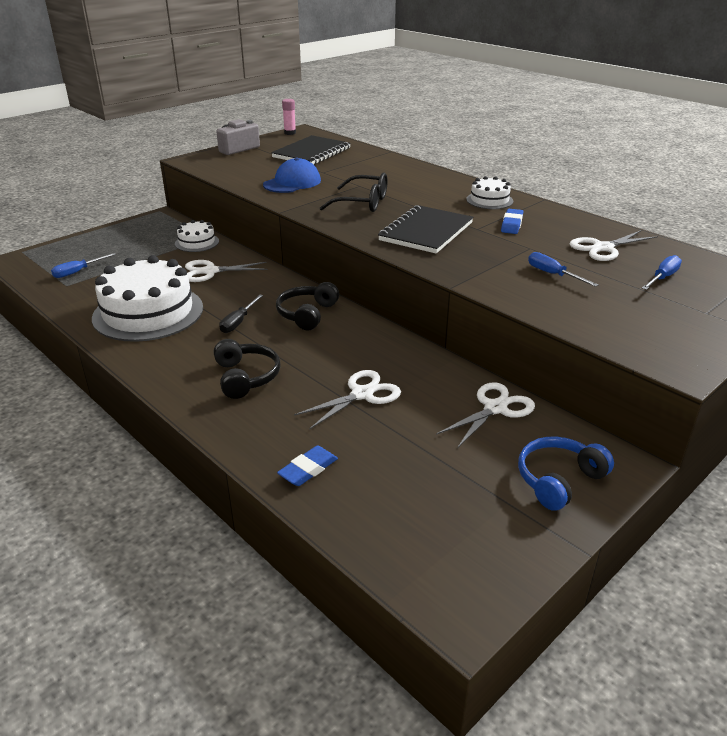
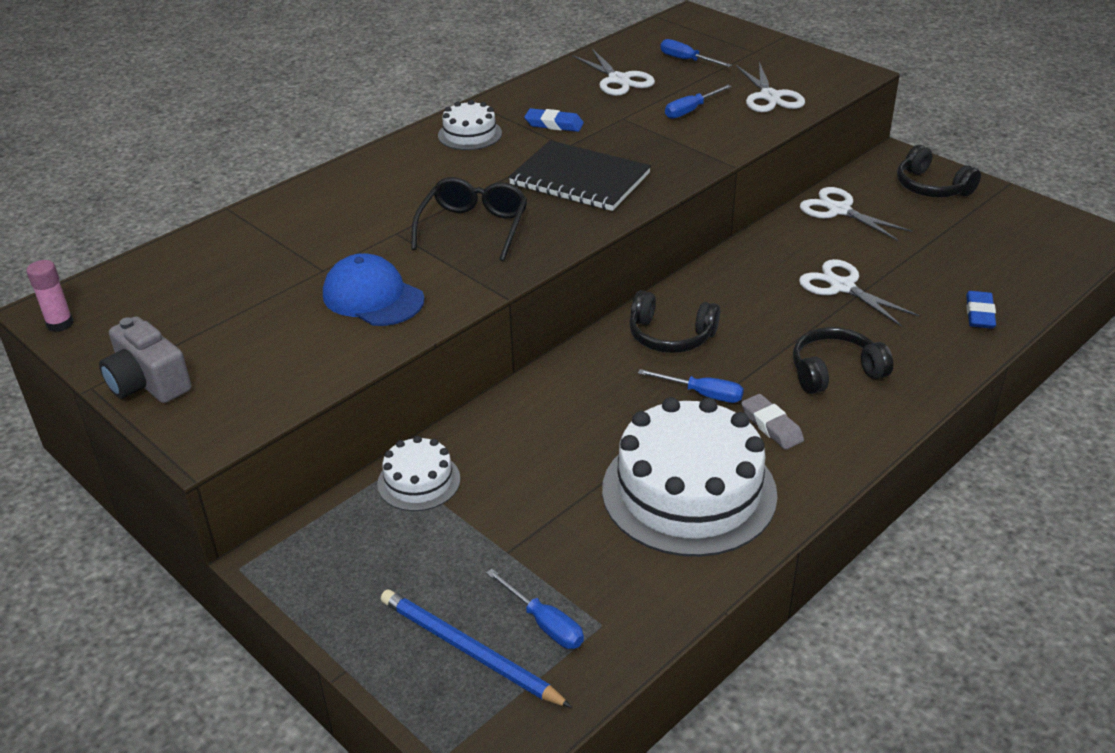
camera: 90 degrees left, 5 degrees up
(75, 256) = (469, 651): none -> blue pencil
(195, 345) = (771, 426): none -> grey eraser
(210, 271) = (541, 445): white scissors -> white scissors (770, 96)
(238, 322) = (702, 394): black screwdriver -> blue screwdriver
(308, 469) = (979, 314): blue eraser -> blue eraser turned 60 degrees clockwise
(312, 153) = (208, 288): black notebook -> none
(558, 480) = (931, 187): blue headphones -> black headphones

